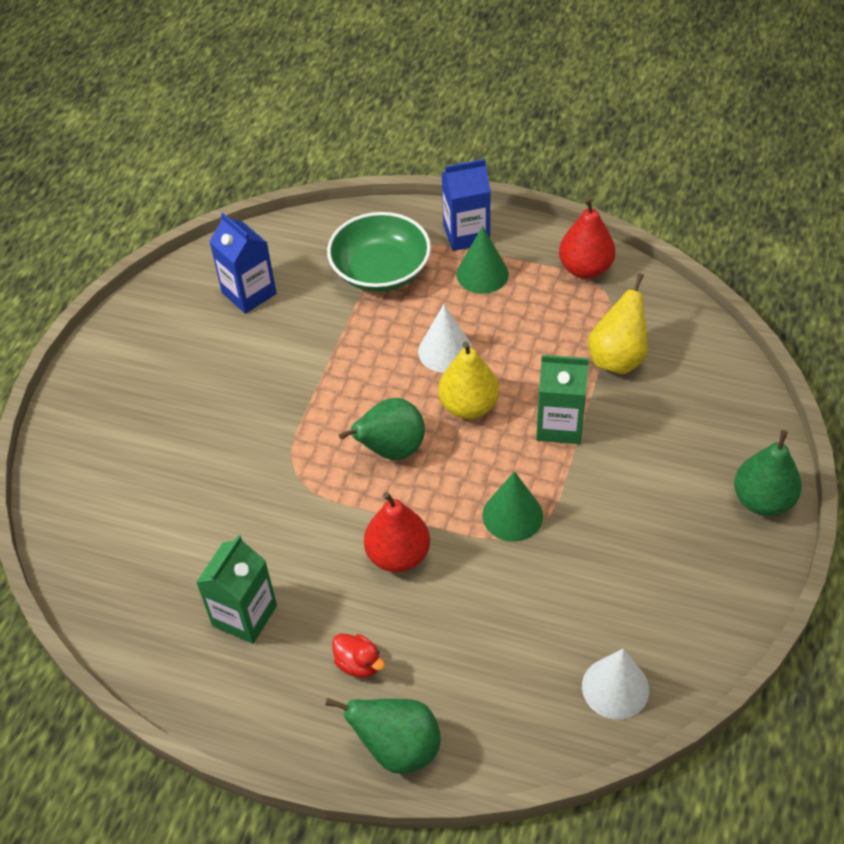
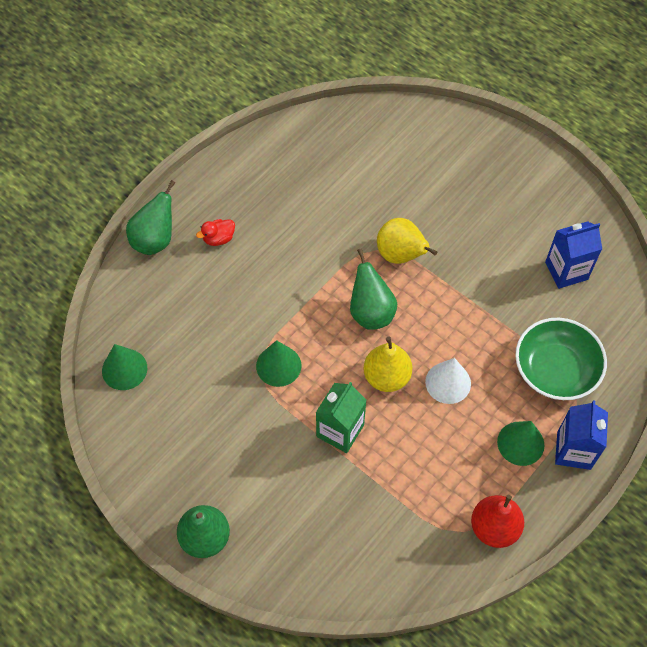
camera: 110 degrees right, 10 degrees up
(244, 615) = (284, 191): green carton -> none
(398, 555) = (283, 286): red pear -> none
(615, 688) = (124, 369): white cone -> green cone
(617, 358) = (384, 504): yellow pear -> yellow pear (401, 255)

